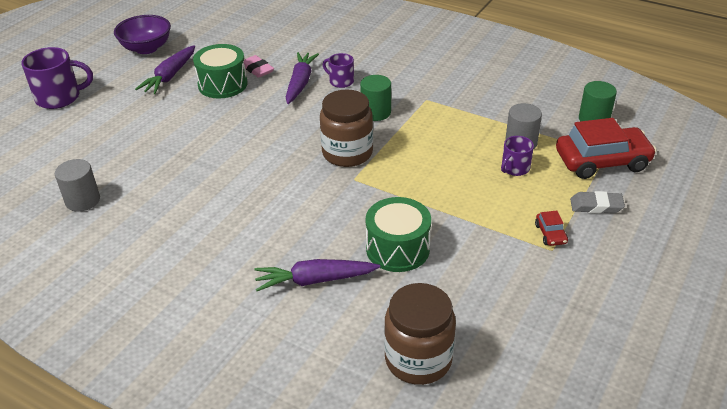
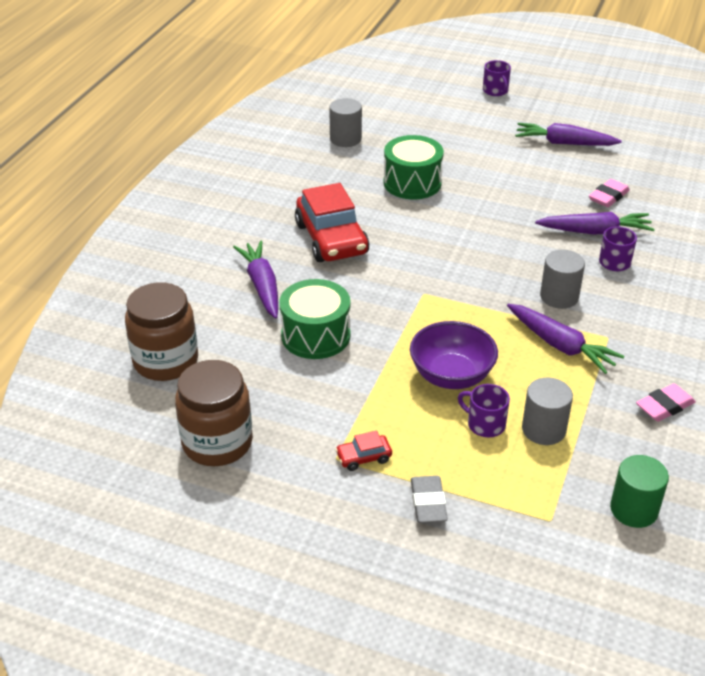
camera: 80 degrees right, 0 degrees up
(59, 97) = (495, 91): purple mug -> purple mug, size x0.57
(146, 48) = (611, 118): purple bowl -> purple bowl (451, 376)
(222, 84) = (565, 179): green drum -> green drum (412, 183)
(347, 153) = (469, 283): brown jar -> brown jar (217, 443)
(376, 112) = (559, 297): green cylinder -> grey cylinder
(432, 121) = (560, 345): none -> purple carrot
(500, 90) = (664, 406): none -> pink eraser
(602, 161) = (530, 514): red car -> red car (331, 239)

